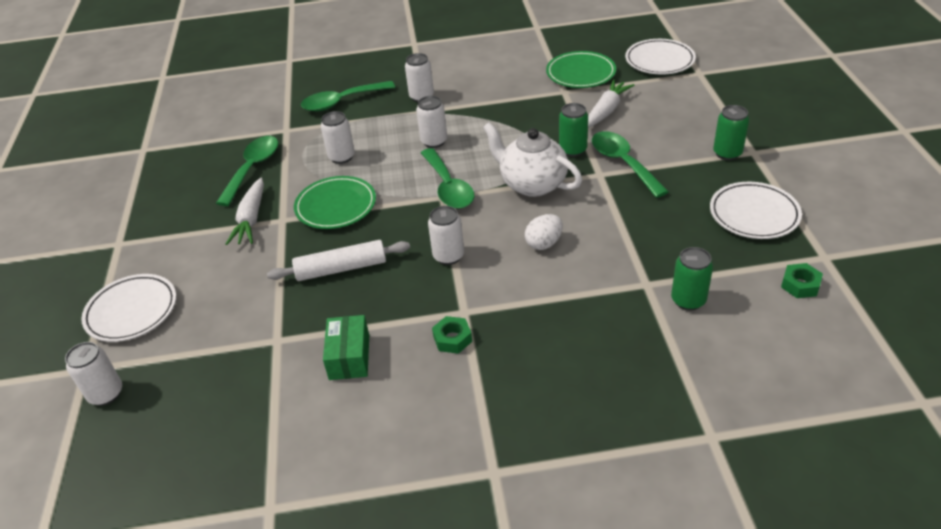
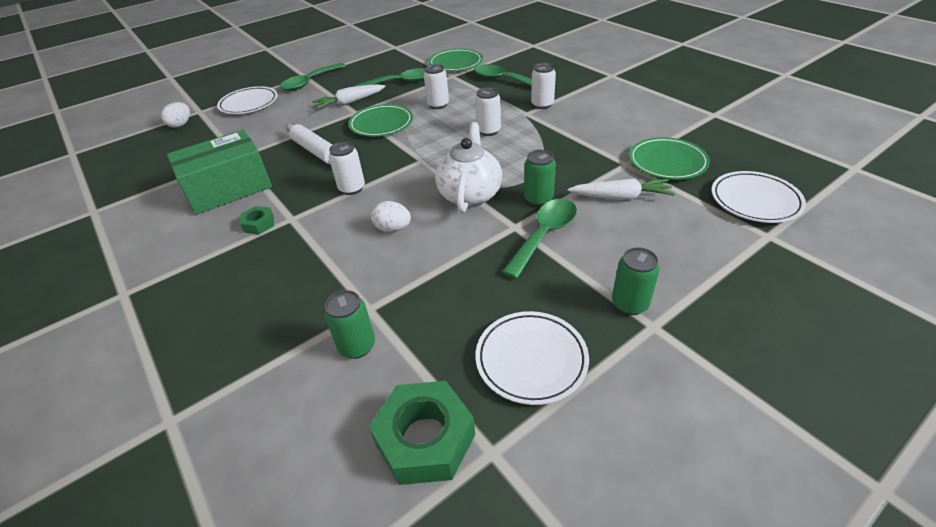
camera: 60 degrees right, 0 degrees up
(106, 394) = (181, 125): white can -> white egg
(259, 119) = (456, 63): none -> green plate
(349, 357) = (228, 188): green box -> green box, size x1.82
(448, 187) = (435, 158): green spoon -> green spoon (309, 82)
(800, 285) = (425, 439): green nut -> green nut, size x1.98

